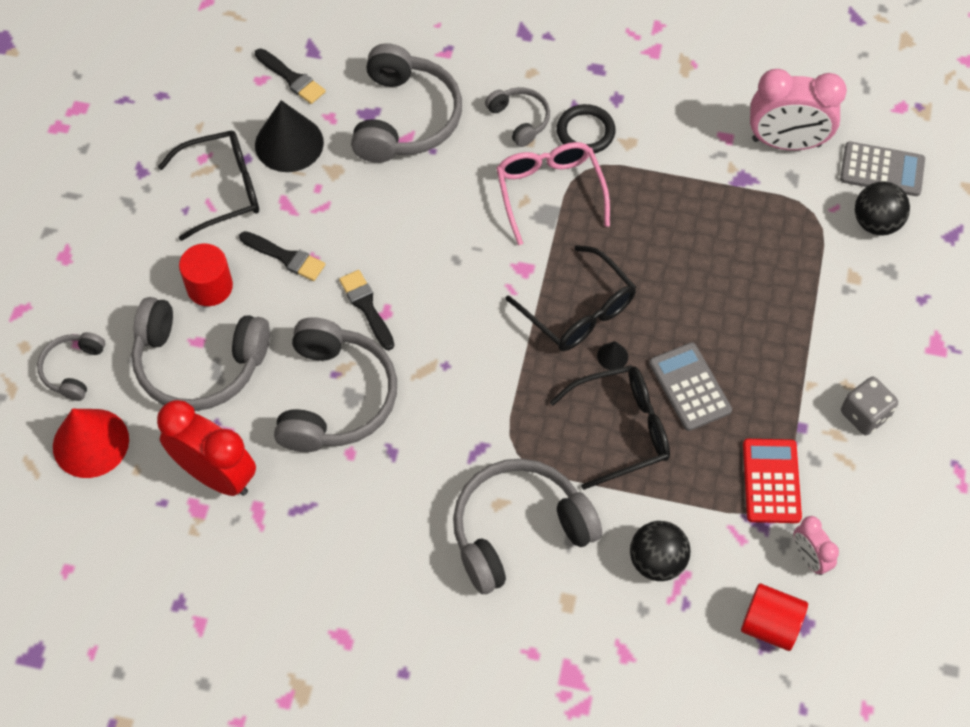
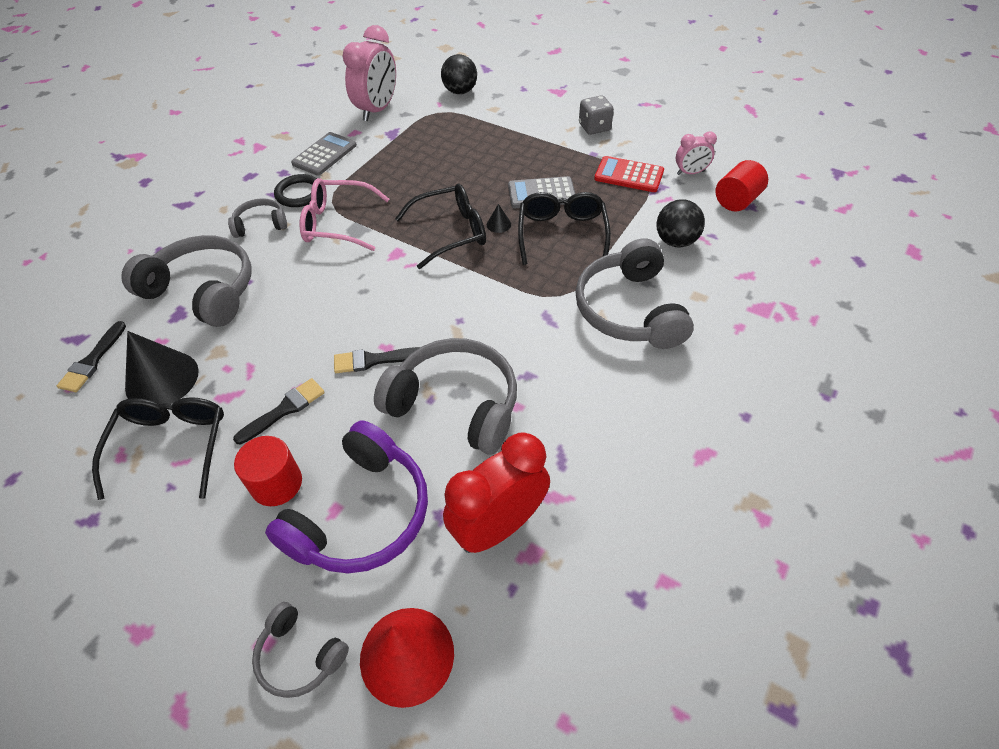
camera: 70 degrees left, 10 degrees down
(199, 363) = (361, 514): grey headphones -> purple headphones
(292, 78) = (92, 361): black brush -> black brush turned 135 degrees clockwise
(882, 169) = (424, 81): grey calculator -> grey calculator (324, 154)

